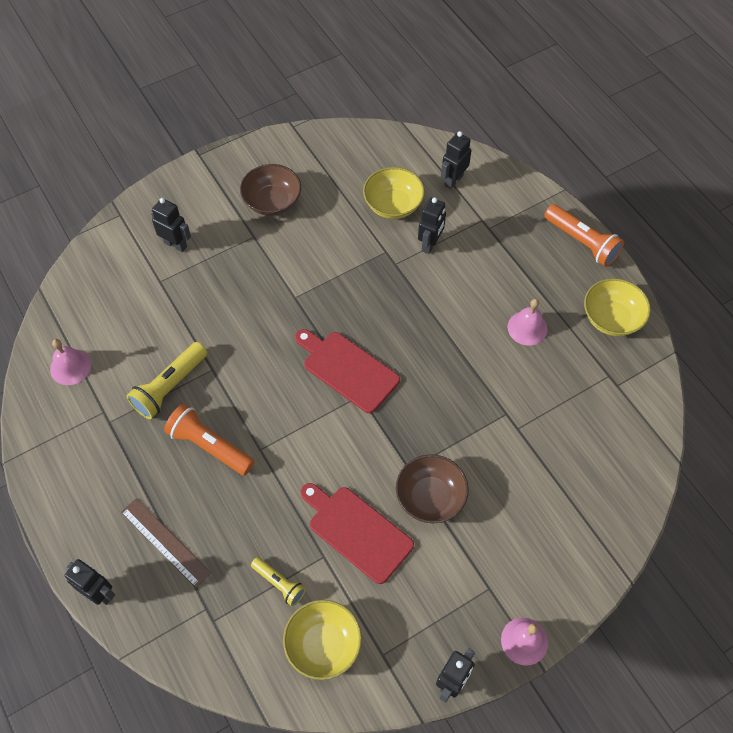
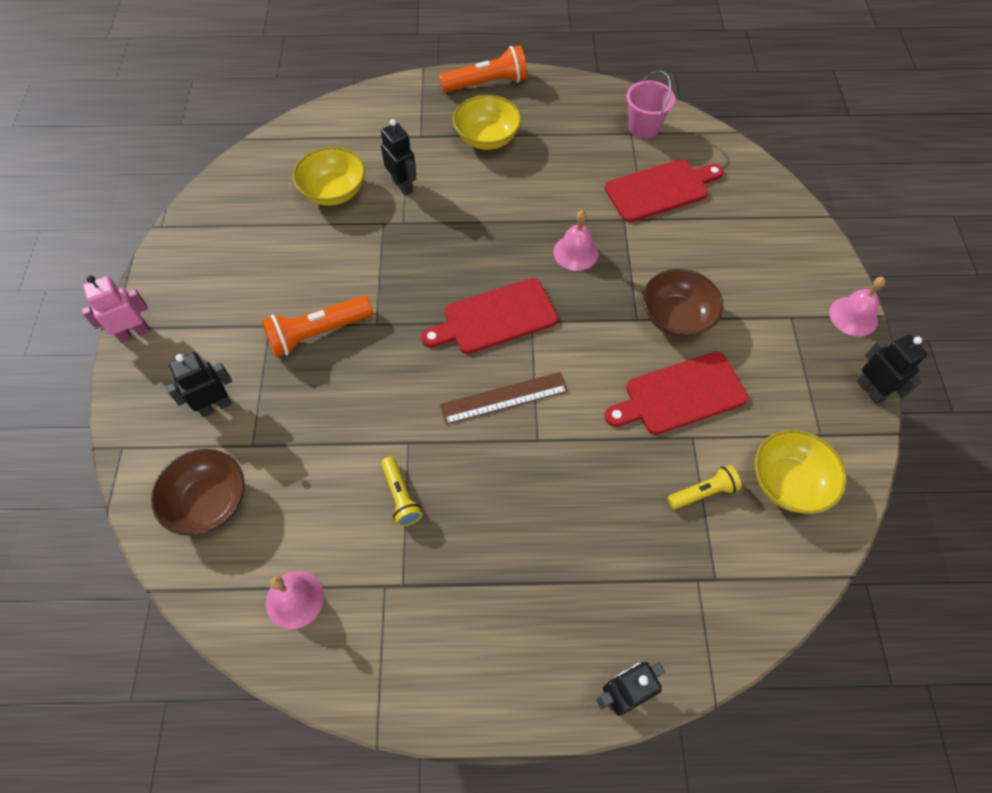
camera: 60 degrees left, 0 degrees up
(165, 542) = (595, 588): brown ruler -> brown ruler (504, 397)
(170, 387) = (401, 496): yellow flashlight -> yellow flashlight, size x0.60
(202, 167) = (134, 333): none -> pink robot
(209, 446) = (503, 488): orange flashlight -> orange flashlight (318, 333)
(272, 202) = (240, 288): brown bowl -> brown bowl (209, 502)
(453, 180) = (346, 134): black robot -> none
(527, 328) = (546, 162): pink bell -> pink bell (576, 252)
(559, 427) = (660, 189): none -> red cutting board
(611, 318) = (577, 103): yellow bowl -> yellow bowl (487, 138)
(624, 382) = (644, 127): none -> pink bucket

